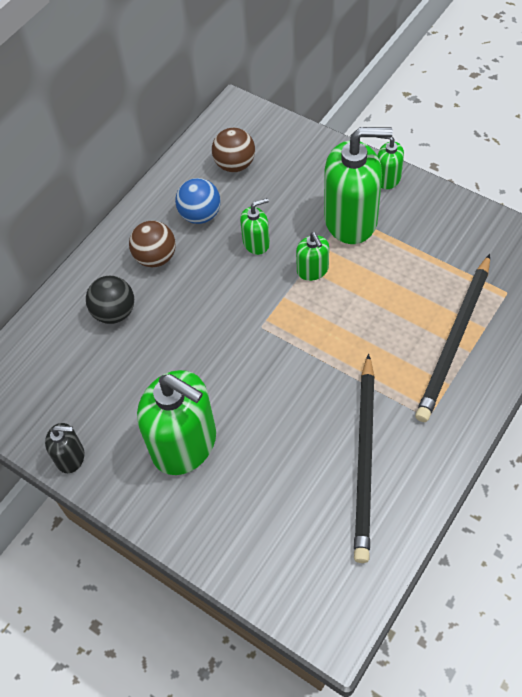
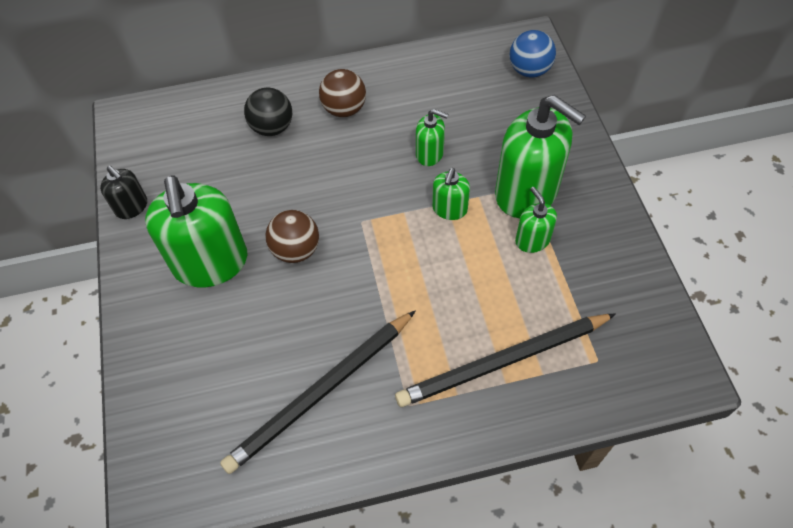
camera: 40 degrees right, 0 degrees up
(200, 215) = (411, 101): blue ball -> blue ball (529, 70)
(235, 164) = (481, 81): brown ball -> brown ball (296, 250)
(387, 178) = (597, 182): green soap dispenser -> green soap dispenser (532, 240)

